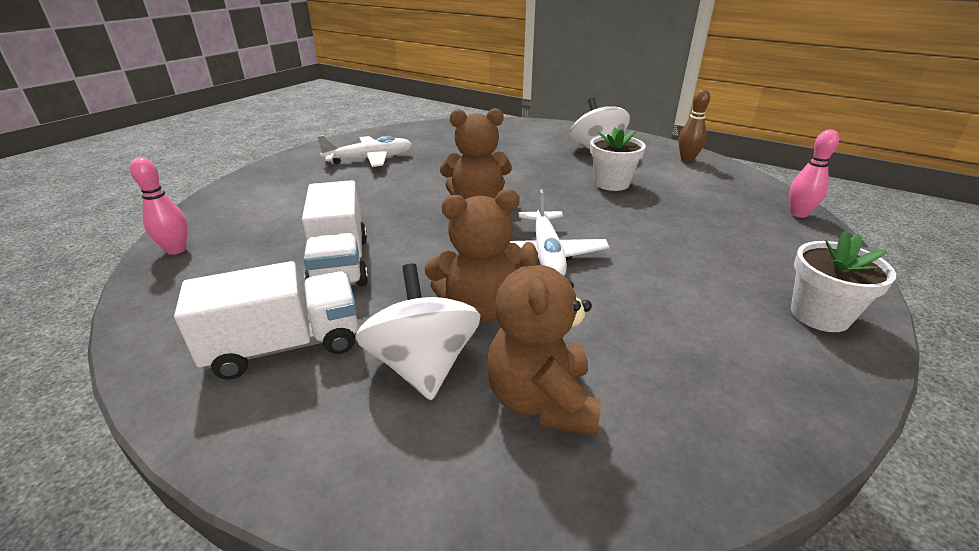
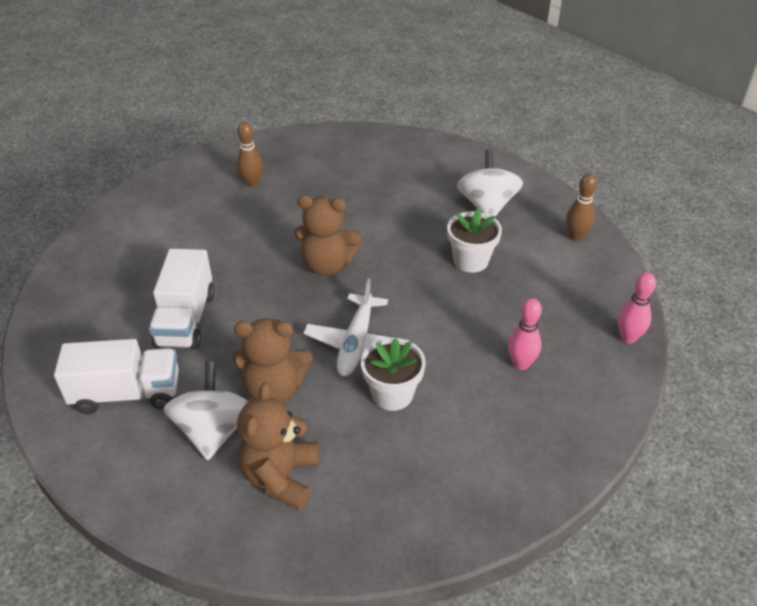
camera: 15 degrees right, 10 degrees up
(176, 250) = (65, 279): pink bowling pin -> pink bowling pin (521, 364)
(370, 159) = (252, 183): white plane -> brown bowling pin
(819, 315) = (542, 453): white flower pot -> white flower pot (392, 394)

